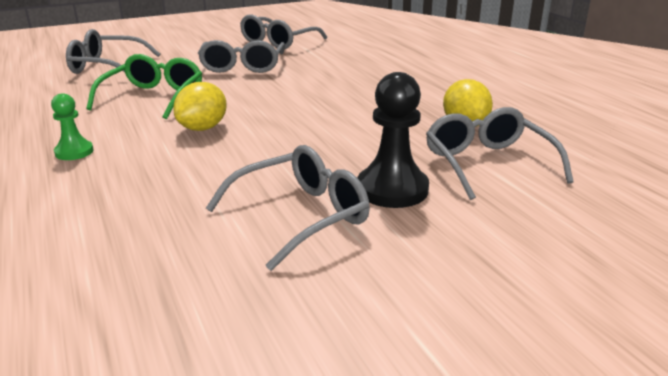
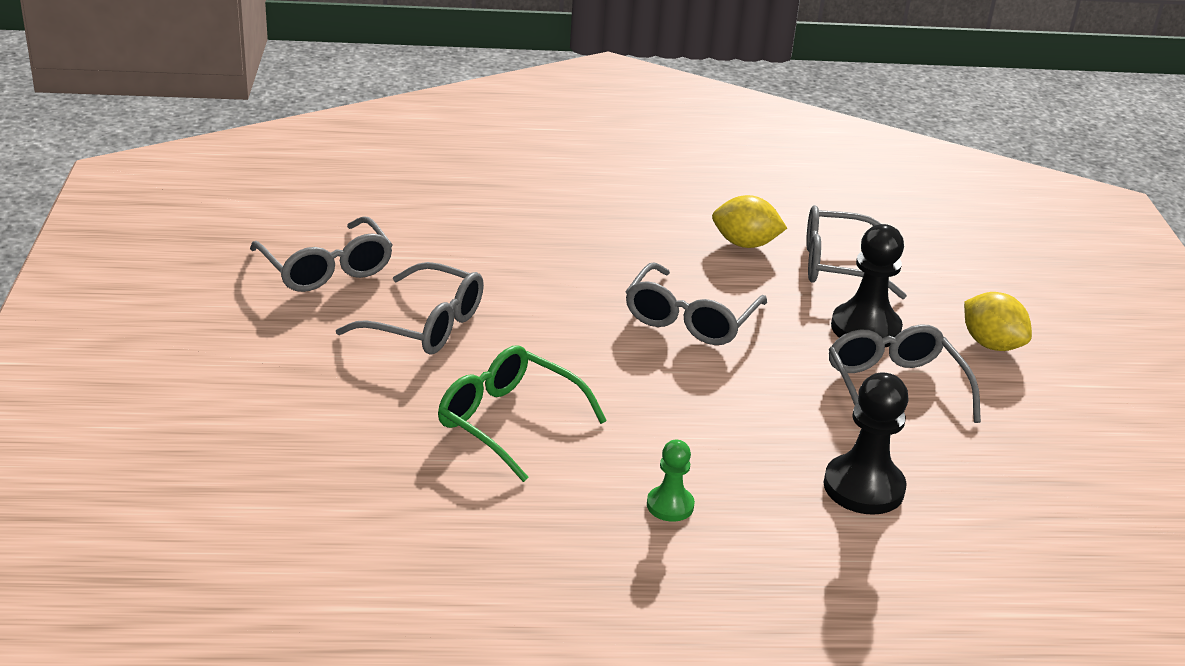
camera: 70 degrees left, 5 degrees up
(106, 66) = (313, 446): grey glasses -> grey glasses (690, 319)
(123, 221) = (863, 487): none -> black pawn
(203, 128) = (650, 401): yellow lemon -> yellow lemon (991, 344)

